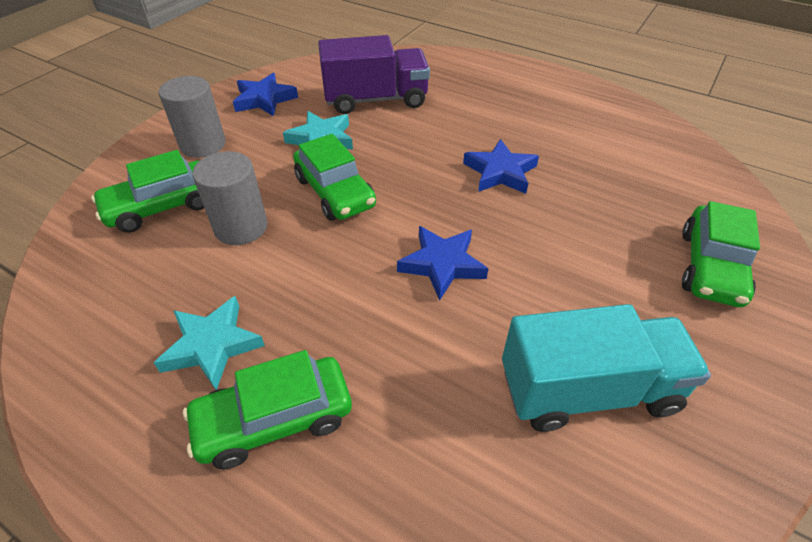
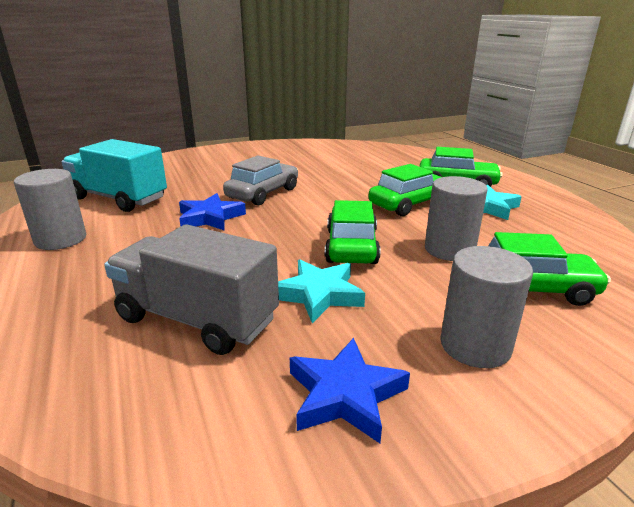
camera: 145 degrees left, 20 degrees down
(375, 100) = (197, 319): purple truck -> grey truck
(442, 264) = (322, 196): blue star -> none
(513, 235) = (263, 193): none -> grey car
(558, 105) = (60, 239): none -> grey cylinder
(588, 390) = (314, 159): turquoise truck -> turquoise truck (119, 199)
(710, 267) = (197, 163): green car -> green car (409, 204)

